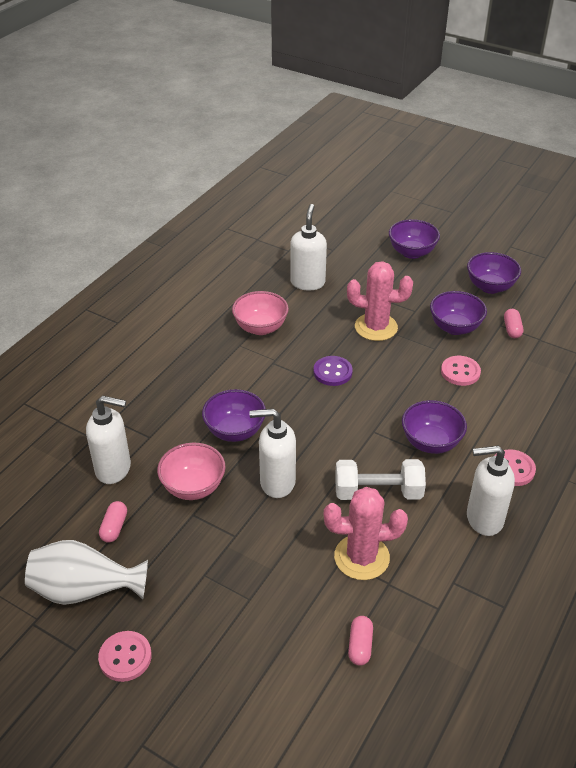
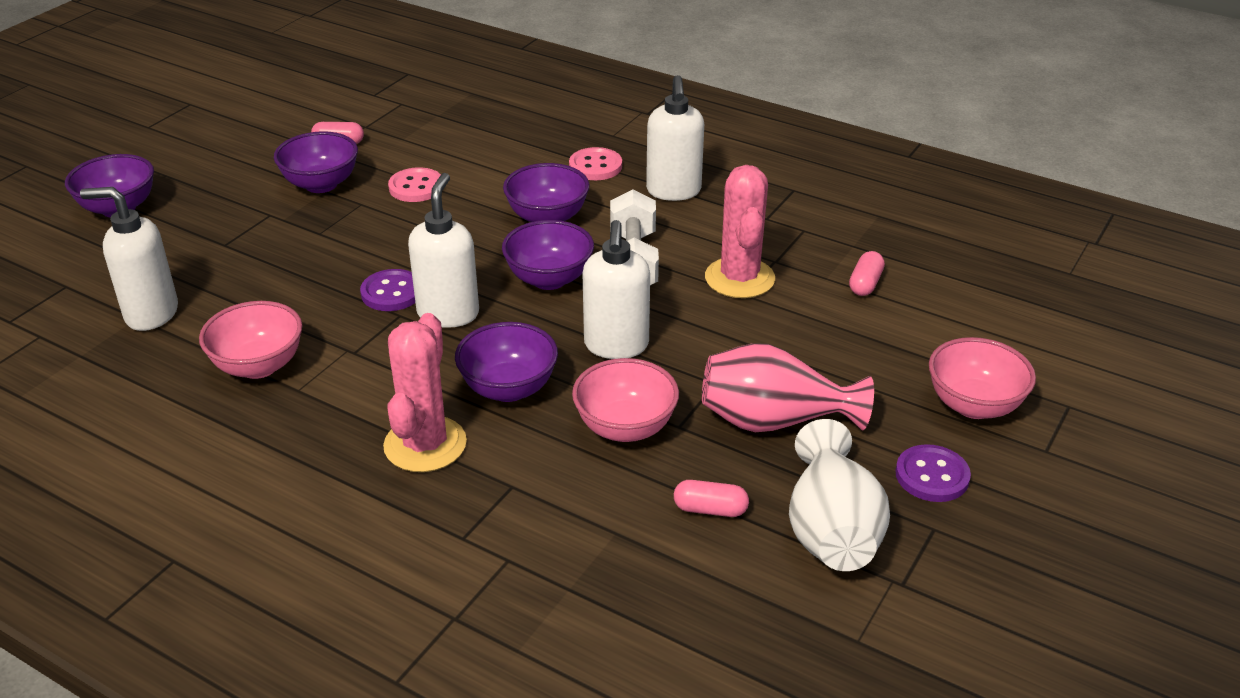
camera: 90 degrees left, 5 degrees down
(114, 469) = (585, 522): white soap dispenser -> white soap dispenser (448, 313)
(125, 657) = (932, 476): pink button -> purple button
(192, 567) = (774, 421): none -> pink vase
(198, 701) = (973, 405): none -> pink bowl
(360, 646) = (865, 284): pink capsule -> pink capsule turned 75 degrees counterclockwise
(376, 327) = (297, 250): pink cactus -> pink cactus (425, 444)
(490, 287) = (239, 150): purple bowl -> purple bowl (549, 279)

